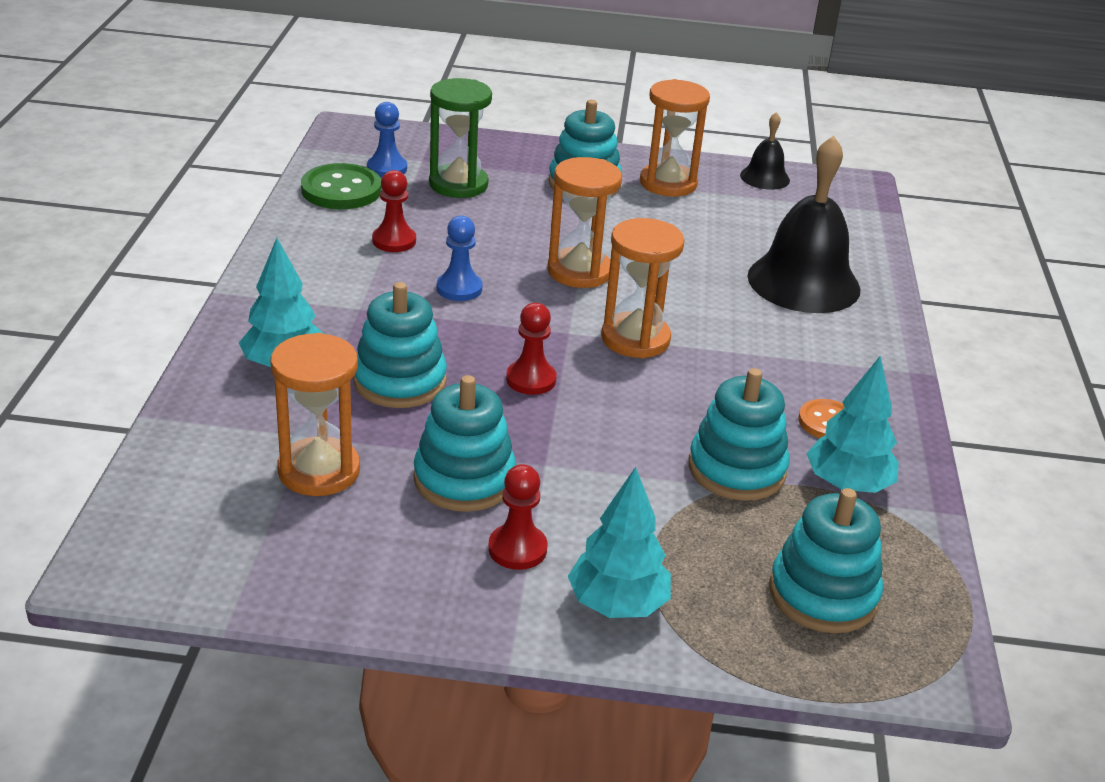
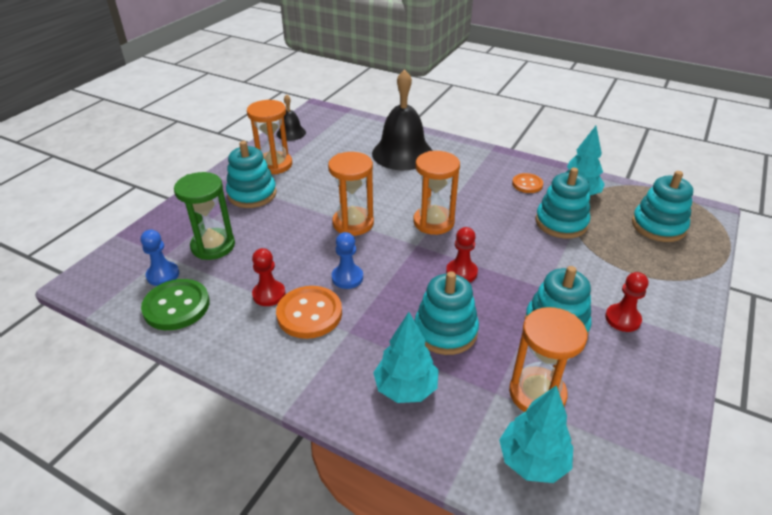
camera: 65 degrees left, 5 degrees up
(376, 275) = (309, 314): none -> orange button
(617, 604) = (668, 293): turquoise tree -> turquoise tree (532, 460)

